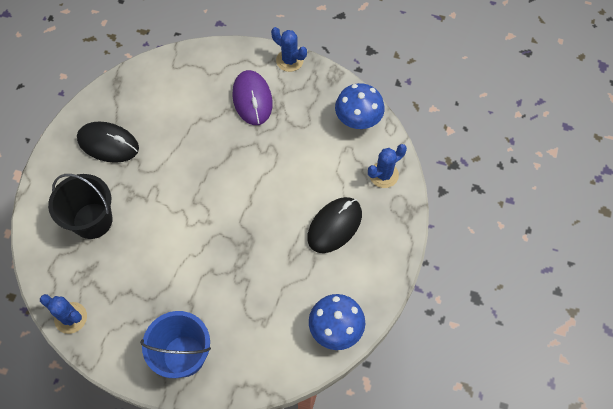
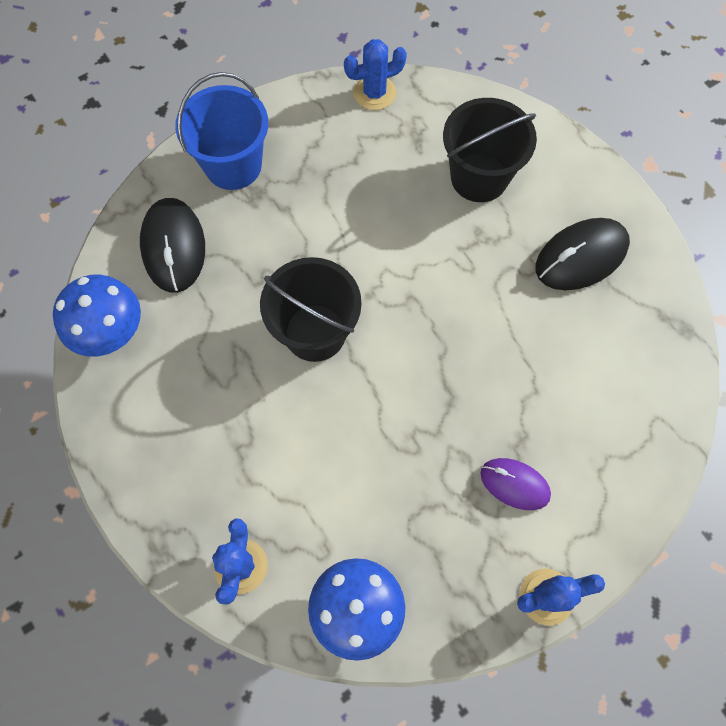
camera: 130 degrees right, 5 degrees up
(250, 230) = (315, 332): none -> black bucket
(252, 99) = (514, 484): purple mouse -> purple mouse, size x0.63
(334, 226) = (229, 436): black mouse -> black mouse (173, 247)

